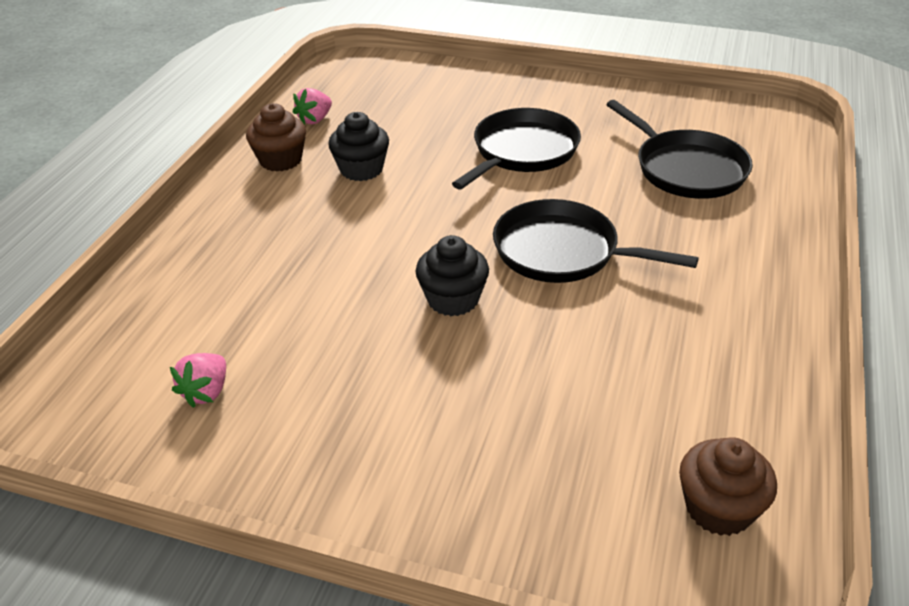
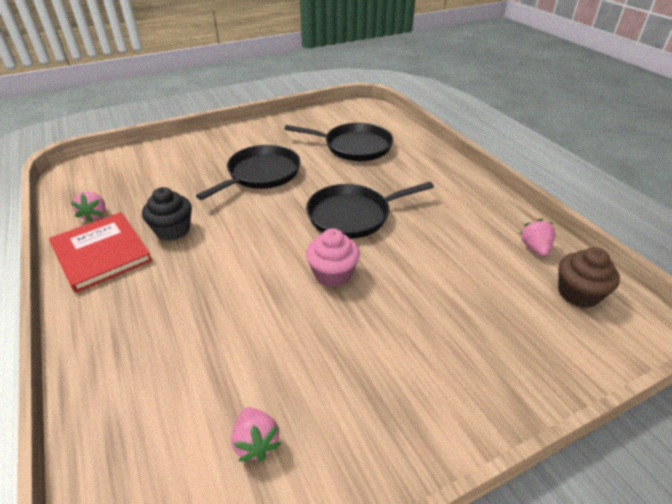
camera: 45 degrees left, 0 degrees up
(280, 160) = (102, 253): brown cupcake -> red book
(453, 299) = (332, 274): black cupcake -> pink cupcake
(522, 151) = (261, 174): black pan -> black pan turned 45 degrees clockwise
(747, 424) = (534, 248): none -> pink strawberry

